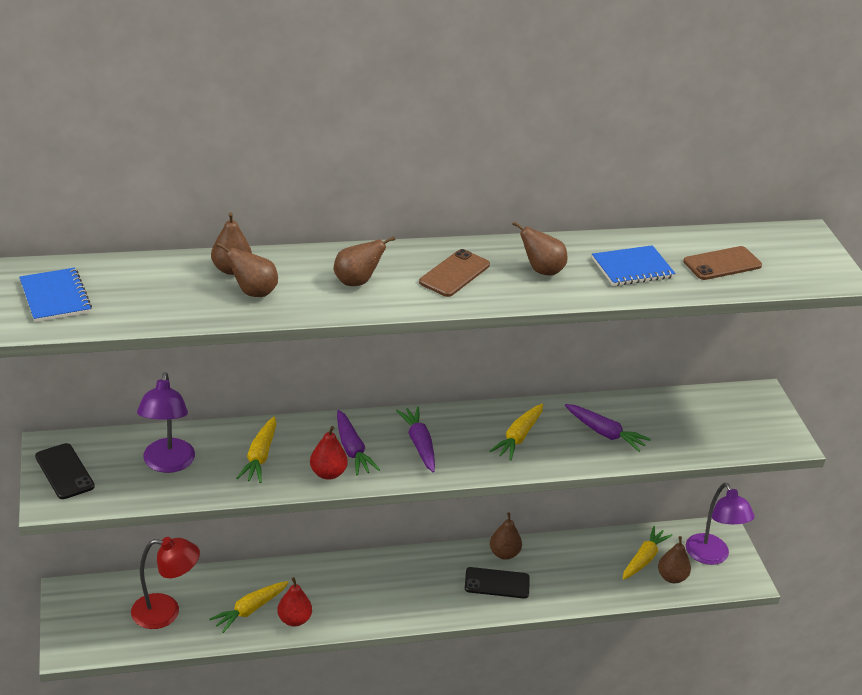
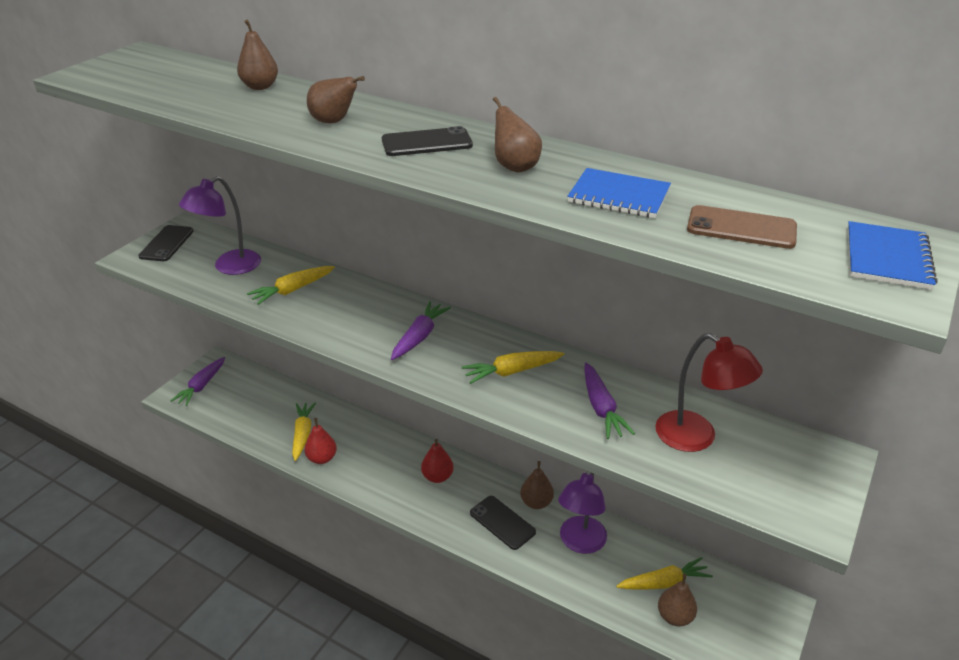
camera: 45 degrees right, 0 degrees up
(55, 297) = (121, 67): blue notebook -> blue notebook (887, 258)
(166, 612) = (253, 405): red lamp -> red lamp (696, 438)
(250, 610) = (302, 434): yellow carrot -> yellow carrot turned 90 degrees clockwise
(253, 292) = (245, 103): brown pear -> none
(328, 473) = (320, 324): red pear -> red pear (437, 477)
(352, 450) = (363, 316): purple carrot -> purple carrot (201, 386)
(454, 274) = (427, 143): brown phone -> black phone
(711, 556) = (741, 623): purple lamp -> purple lamp (580, 543)

